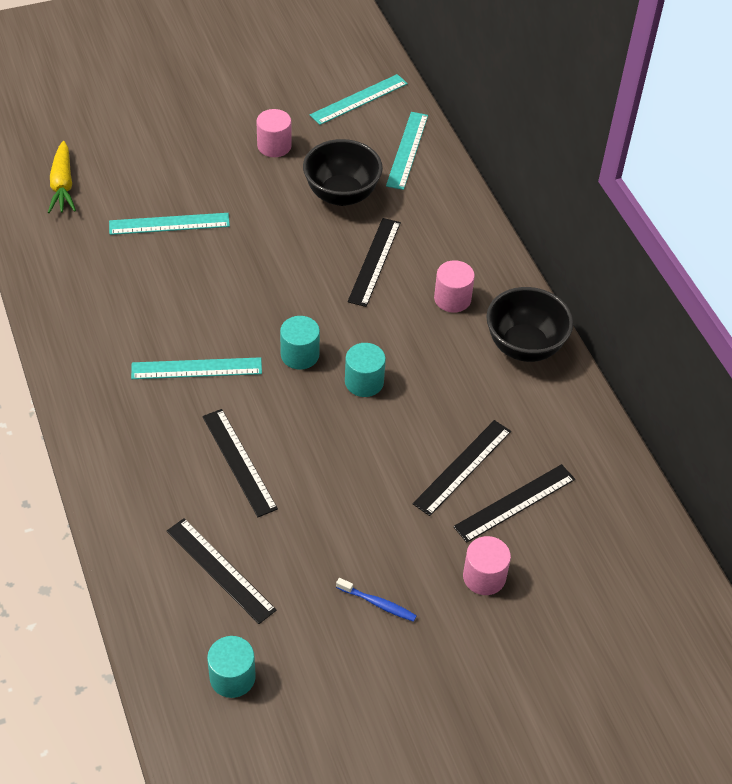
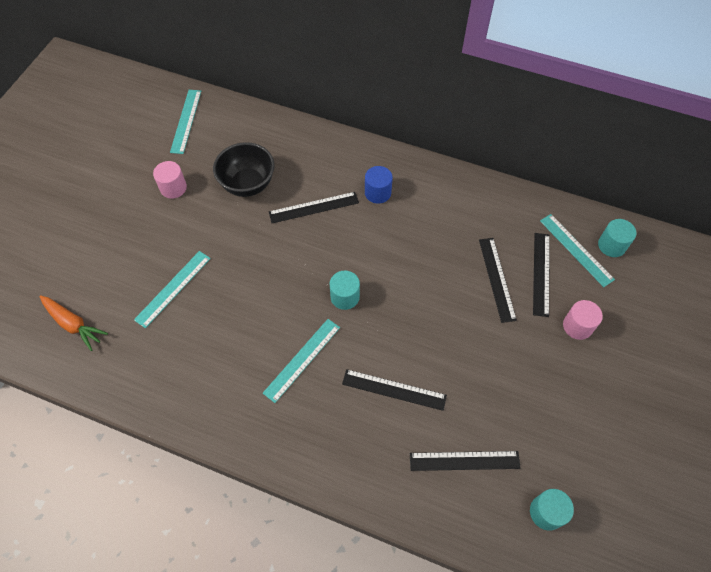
camera: 45 degrees left, 10 degrees up
(62, 185) = (73, 324): yellow carrot -> orange carrot
(364, 382) = (395, 280): turquoise cylinder -> turquoise cylinder (611, 245)
(374, 261) = (314, 207): black ruler -> black ruler turned 75 degrees counterclockwise
(378, 603) = (554, 393): blue toothbrush -> none
(407, 150) = (249, 129): turquoise ruler -> turquoise ruler (576, 249)
(452, 299) = (377, 193): pink cylinder -> blue cylinder
(524, 346) = (442, 187): black bowl -> none

